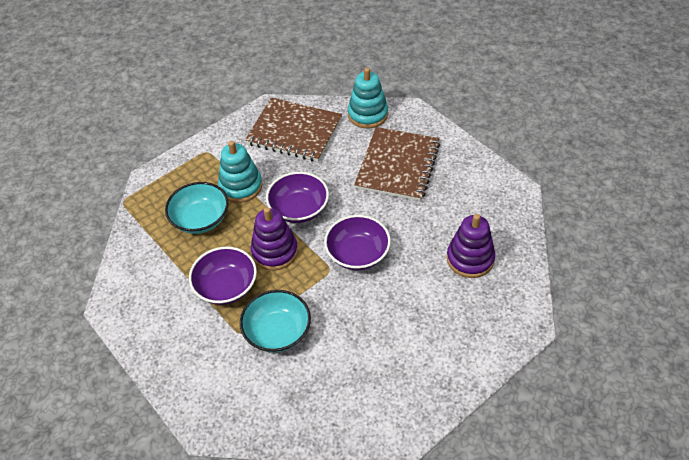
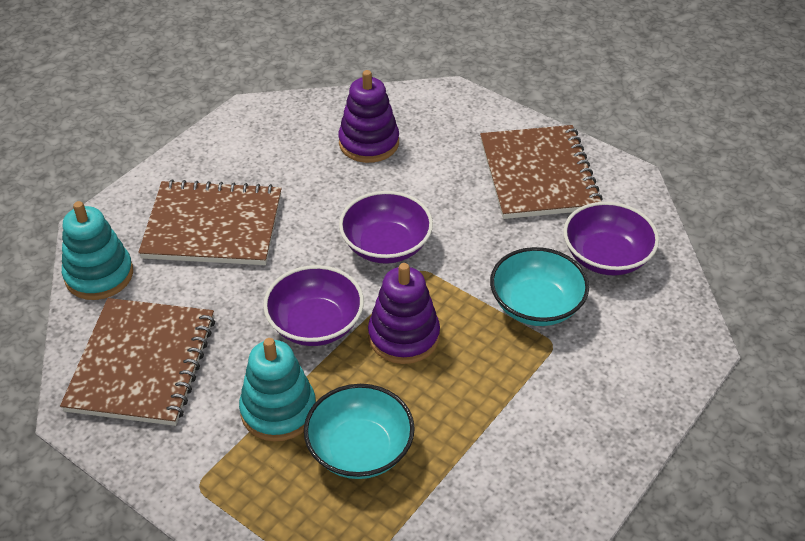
camera: 105 degrees left, 5 degrees down
(226, 287) = (482, 380): purple bowl -> purple bowl (606, 257)
(413, 367) = (538, 175): none -> brown notebook

